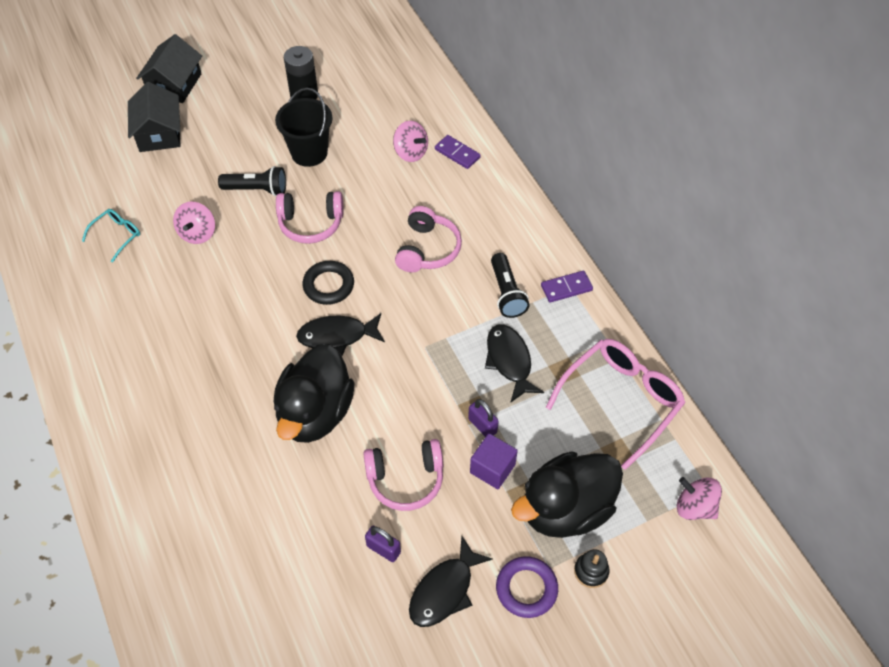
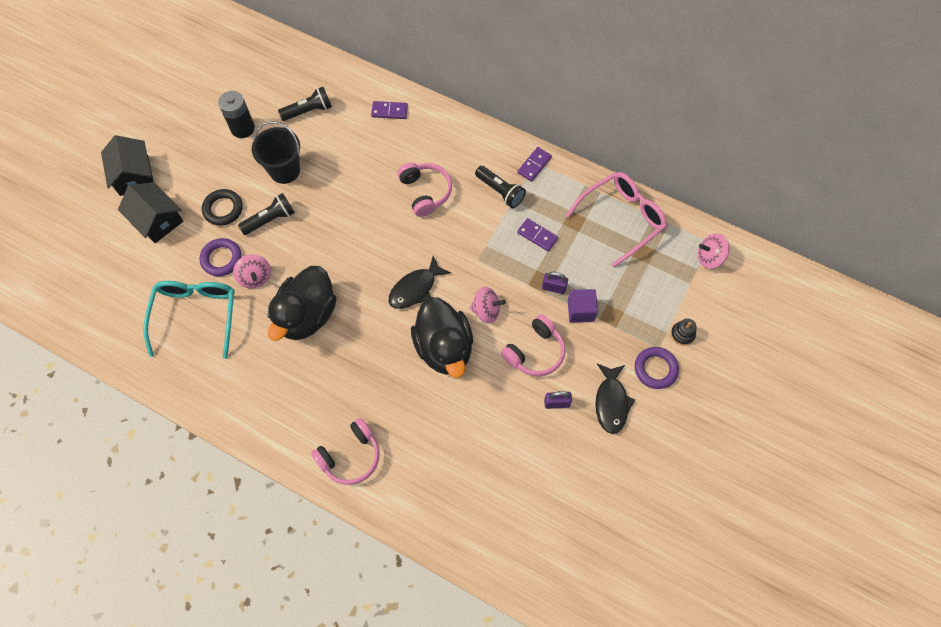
camera: 35 degrees left, 10 degrees up
(117, 235) = (196, 315): turquoise glasses -> turquoise glasses, size x2.02
(183, 199) = (221, 259): none -> purple ring
(311, 223) = (330, 221): pink headphones -> pink headphones (350, 456)
(328, 285) = (380, 257): black ring -> black ring (223, 209)
(378, 112) = (308, 111): none -> black flashlight
(410, 152) = (357, 129): pink spinning top -> pink spinning top (486, 311)
(509, 361) = (537, 236): black fish -> purple domino
(565, 509) = (641, 307): black duck -> black duck (307, 315)
(621, 400) = (621, 219): pink glasses -> pink glasses turned 45 degrees clockwise

